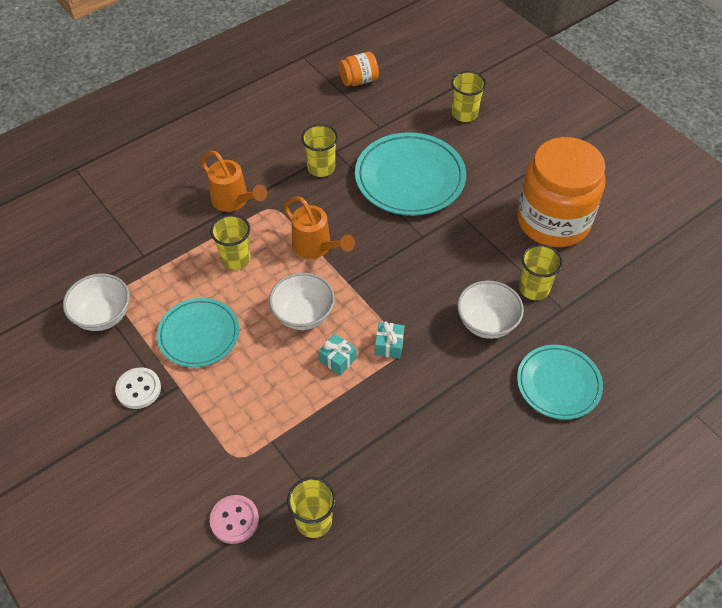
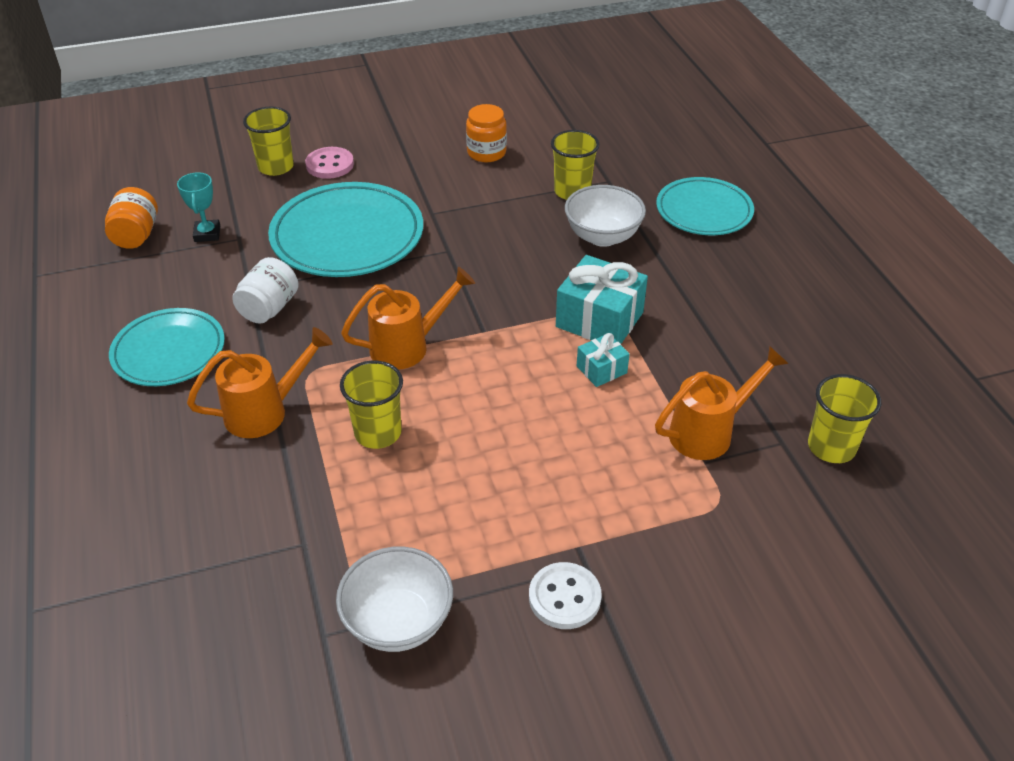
camera: 70 degrees left, 10 degrees down
(199, 335) = (496, 503): turquoise plate -> turquoise plate (169, 351)
(234, 520) = (815, 526): pink button -> pink button (330, 165)
(300, 438) = (708, 432): none -> orange watering can
(303, 315) = (515, 385): white bowl -> none
(321, 168) = (269, 308): yellow cup -> white jar
(376, 111) = (207, 234): none -> turquoise trophy
(389, 345) = (599, 319): turquoise gift -> turquoise gift, size x1.88
(553, 221) = (486, 153): orange jar -> orange jar, size x0.44

